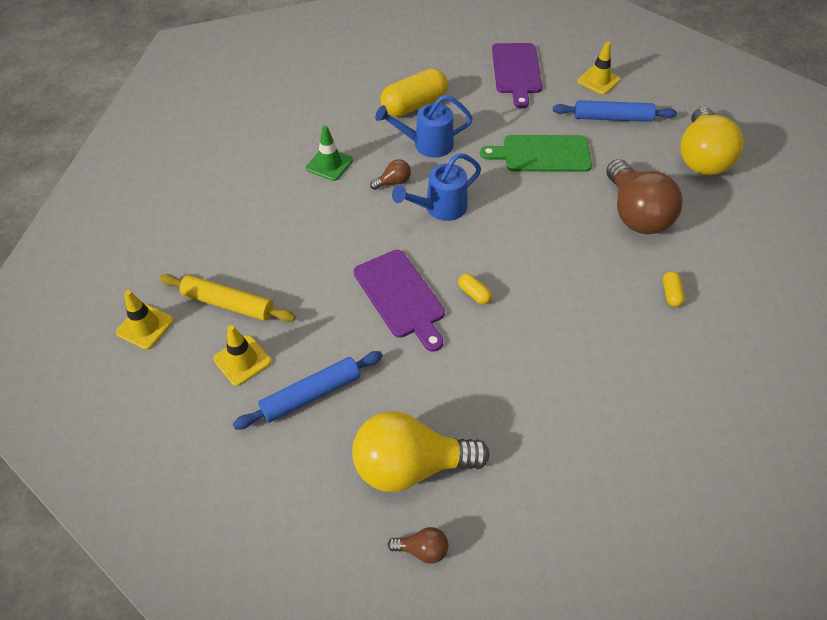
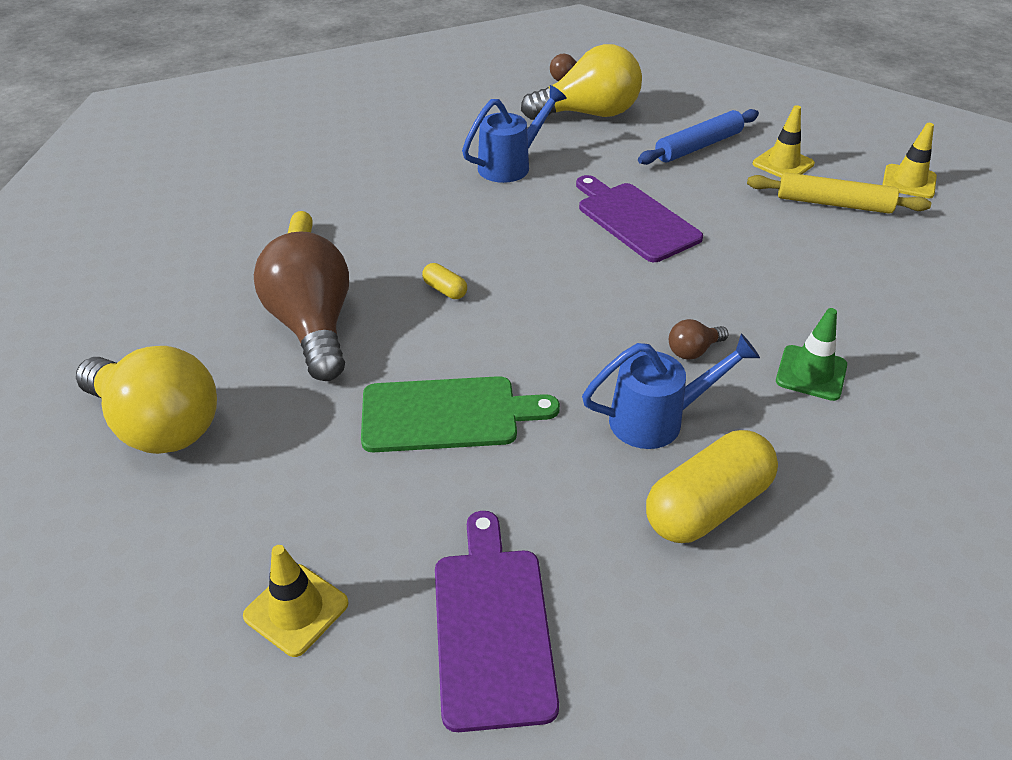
camera: 175 degrees right, 10 degrees down
(440, 208) = (609, 317): blue watering can -> blue watering can (510, 165)
(474, 294) = (546, 227): yellow capsule -> yellow capsule (445, 290)
(612, 118) = (295, 503): blue rolling pin -> none
(701, 158) = (158, 425): yellow light bulb -> yellow light bulb turned 120 degrees clockwise

